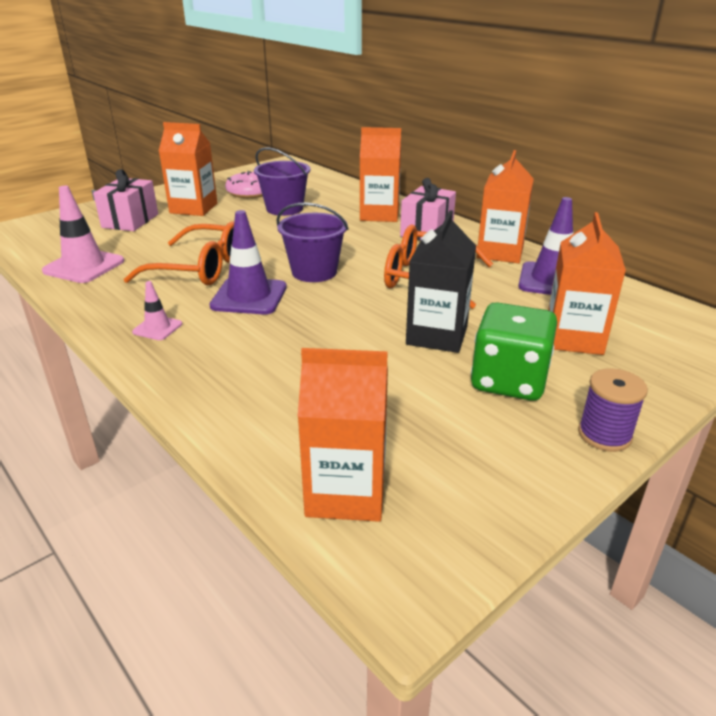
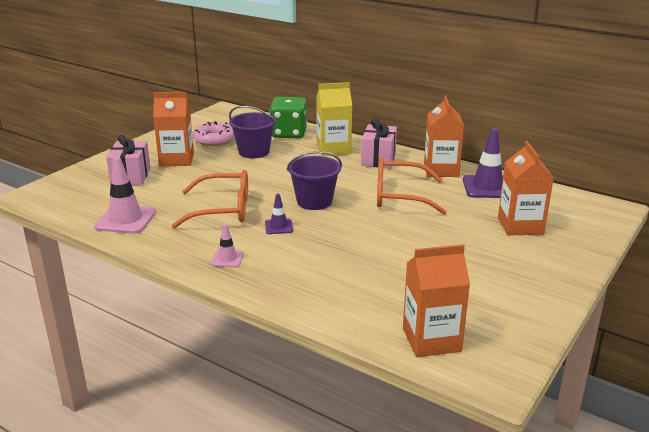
camera: 15 degrees left, 5 degrees down
(249, 297) = (278, 227): purple traffic cone -> purple traffic cone, size x0.53
(379, 214) = (333, 149): orange carton -> yellow carton
(437, 335) = (431, 236): black carton -> none
(508, 380) = (493, 259): green dice -> green dice (289, 133)
(604, 435) = (565, 283): purple spool -> none

